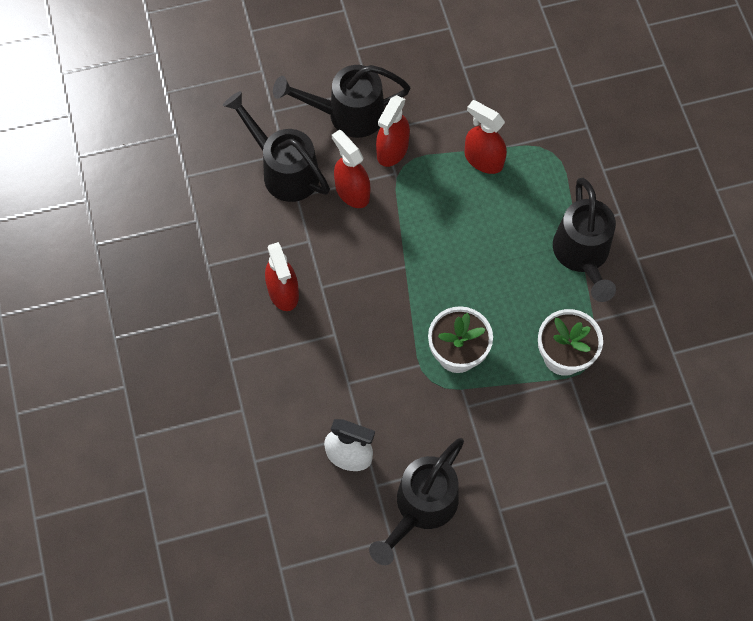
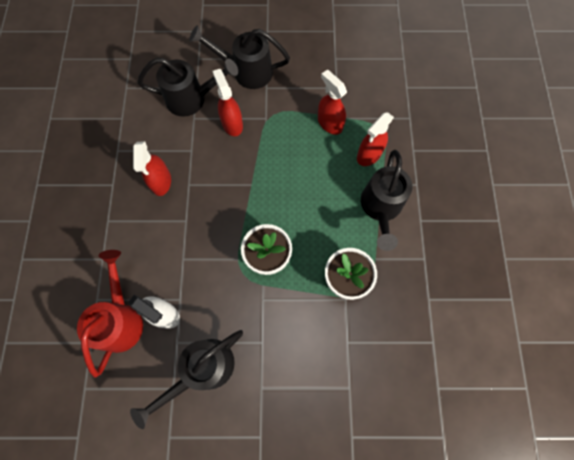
camera: 15 degrees right, 5 degrees up
(284, 170) = (191, 99): black watering can -> black watering can turned 120 degrees clockwise
(296, 476) = (121, 319): none -> red watering can
(392, 150) = (269, 102): red spray bottle -> red spray bottle (369, 155)

